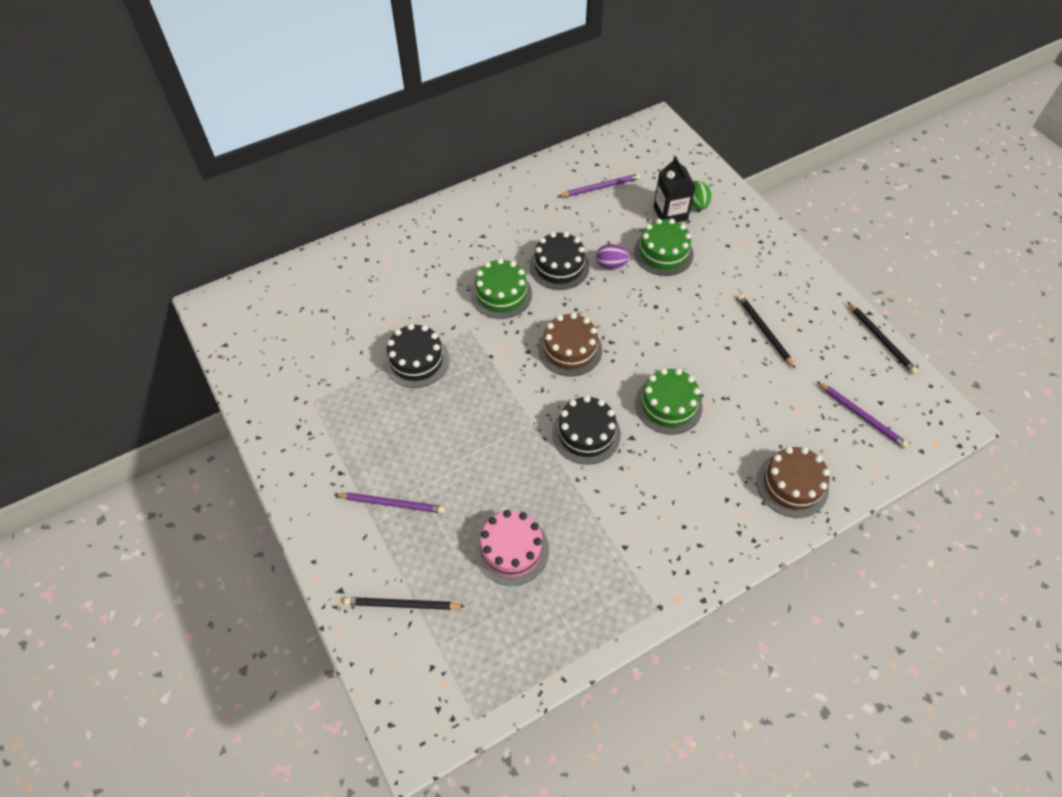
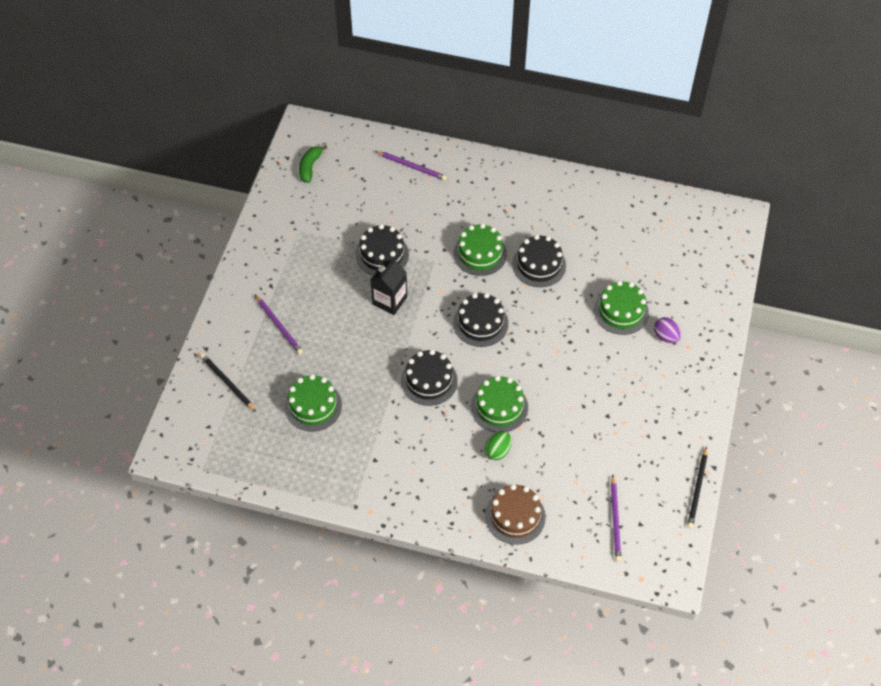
camera: 45 degrees right, 0 degrees up
(258, 336) = (310, 167): none -> green banana
(511, 549) = (313, 406): pink cake -> green cake
(570, 349) = (480, 323): brown cake -> black cake
(601, 187) = (635, 232): purple pencil -> purple pencil (412, 166)
(611, 265) = (574, 291): purple egg -> purple egg (665, 336)
(670, 213) = (662, 288): black carton -> black carton (389, 300)
(697, 204) = (690, 296): green egg -> green egg (497, 451)
(764, 331) = (622, 417): black pencil -> none

